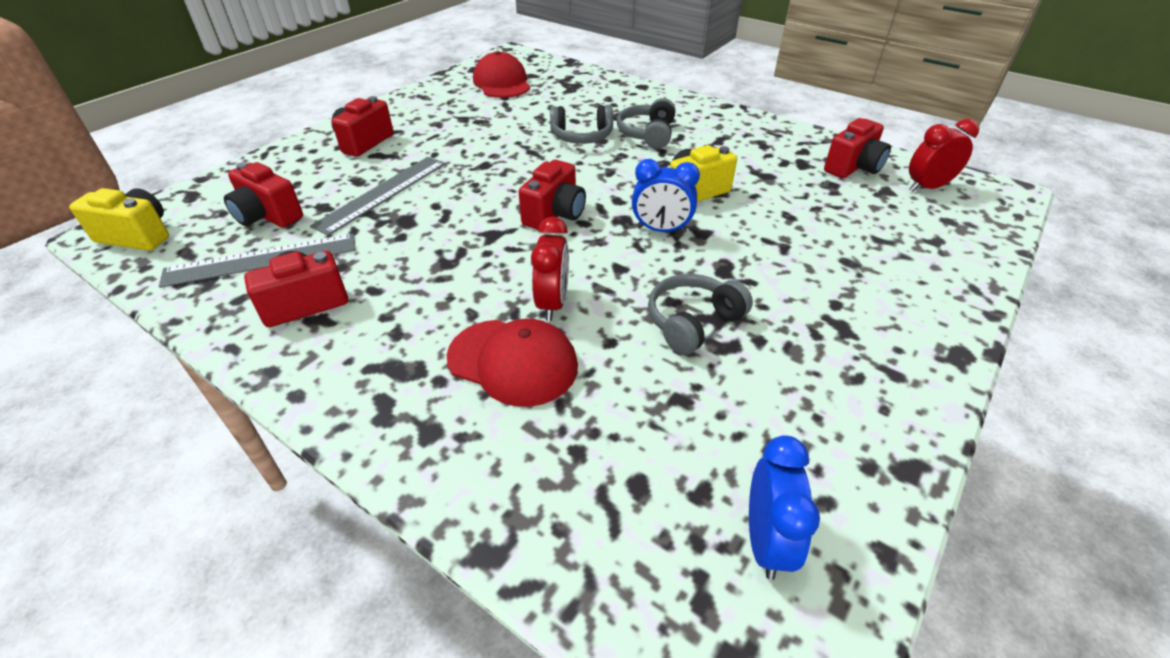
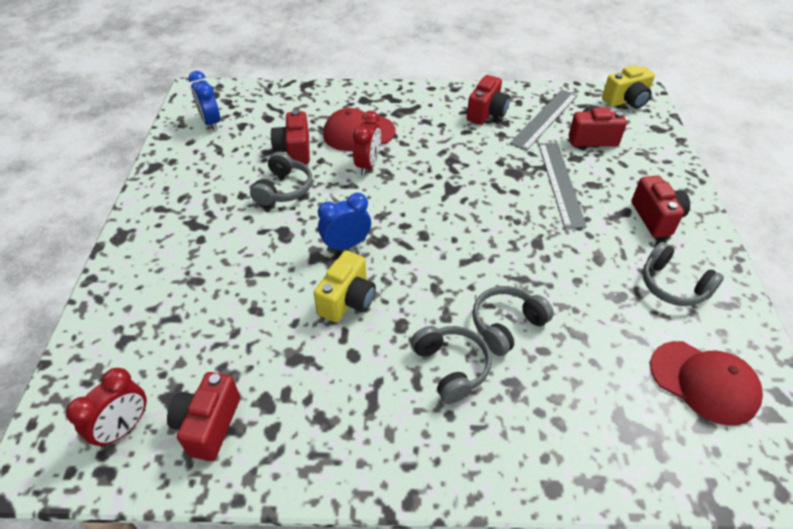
camera: 145 degrees right, 5 degrees up
(436, 113) = (673, 285): none -> grey headphones
(552, 303) = (368, 165): red clock -> red clock turned 135 degrees counterclockwise
(555, 214) = (430, 222): red camera -> red camera (294, 151)

